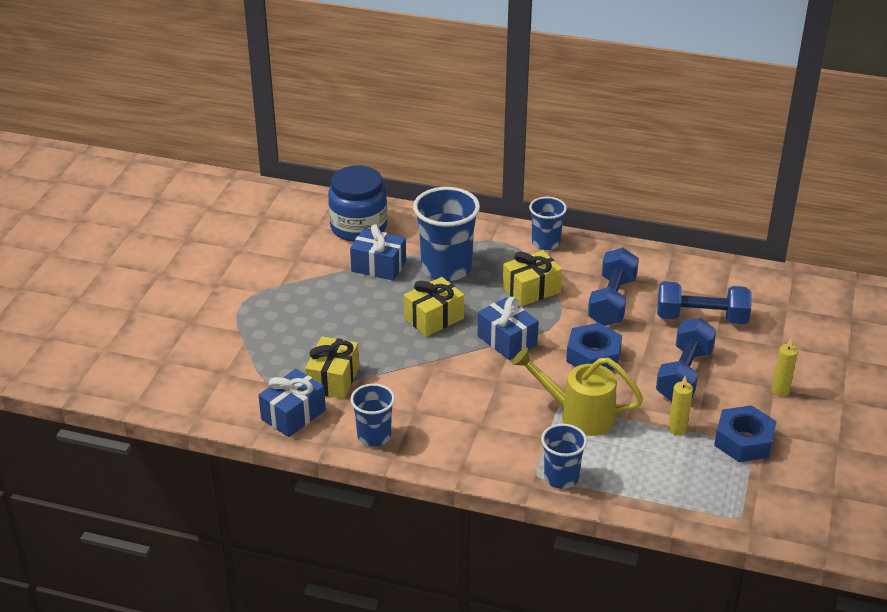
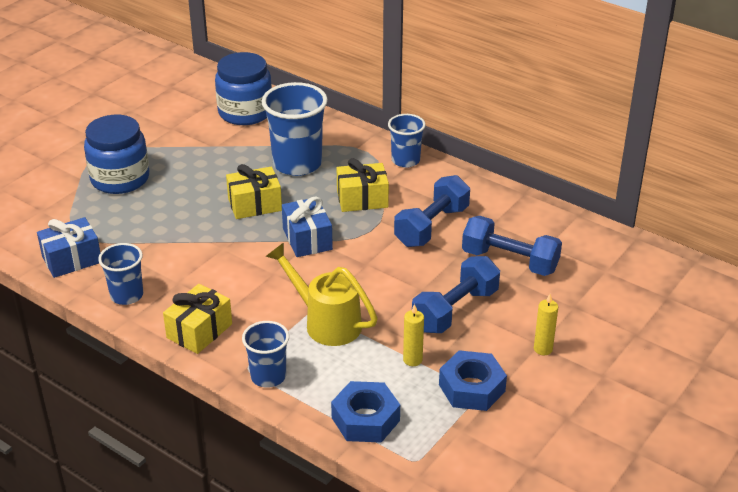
camera: 20 degrees right, 0 degrees up
(281, 322) = (120, 179): none -> blue jar
(333, 379) = (128, 237): yellow gift -> yellow gift (199, 331)
(378, 266) = (238, 149): blue gift -> none
(593, 356) = (378, 272): blue nut -> blue nut (365, 419)

